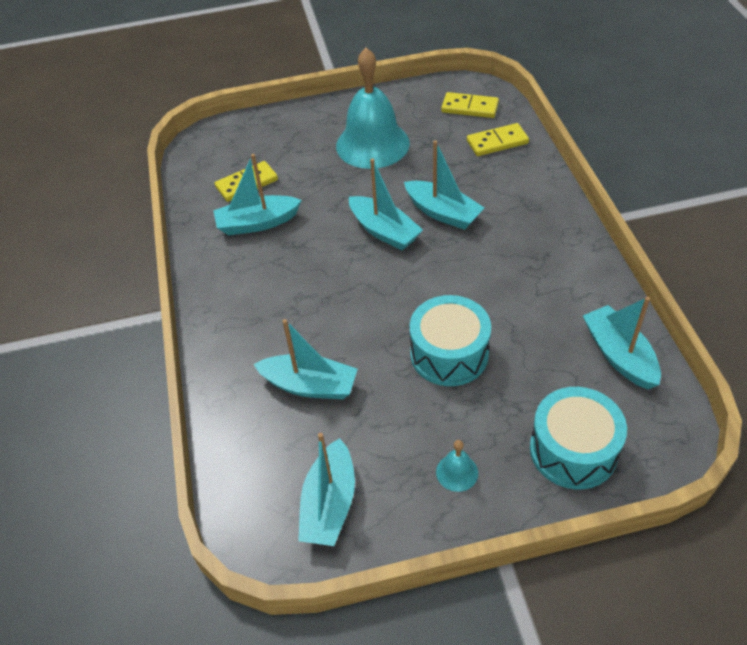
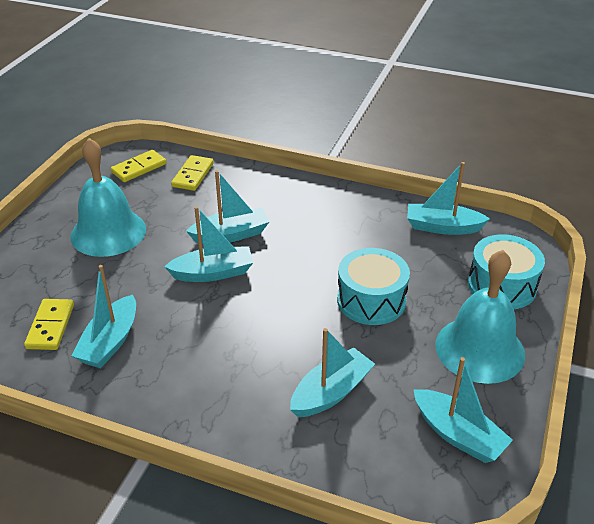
camera: 60 degrees left, 10 degrees down
(457, 472) = (480, 349): turquoise bell -> turquoise bell, size x2.48

